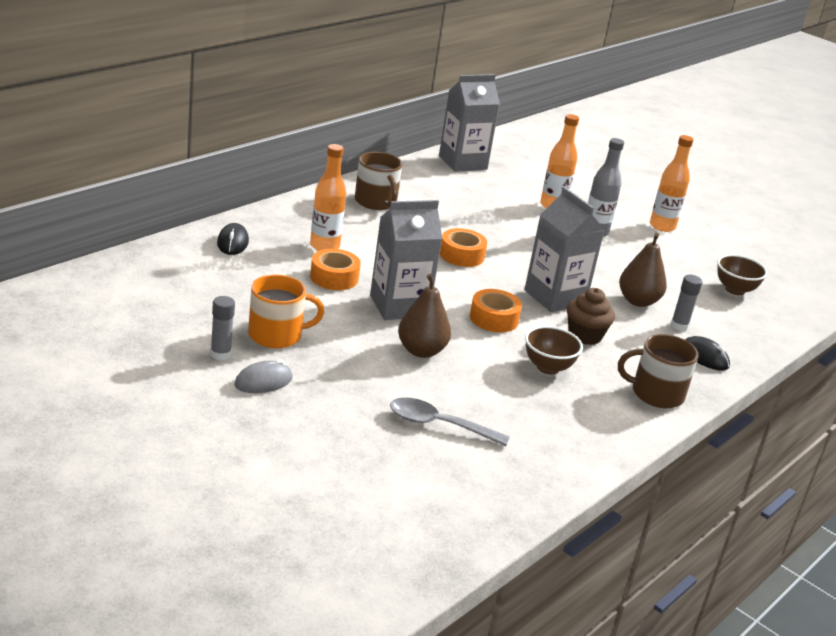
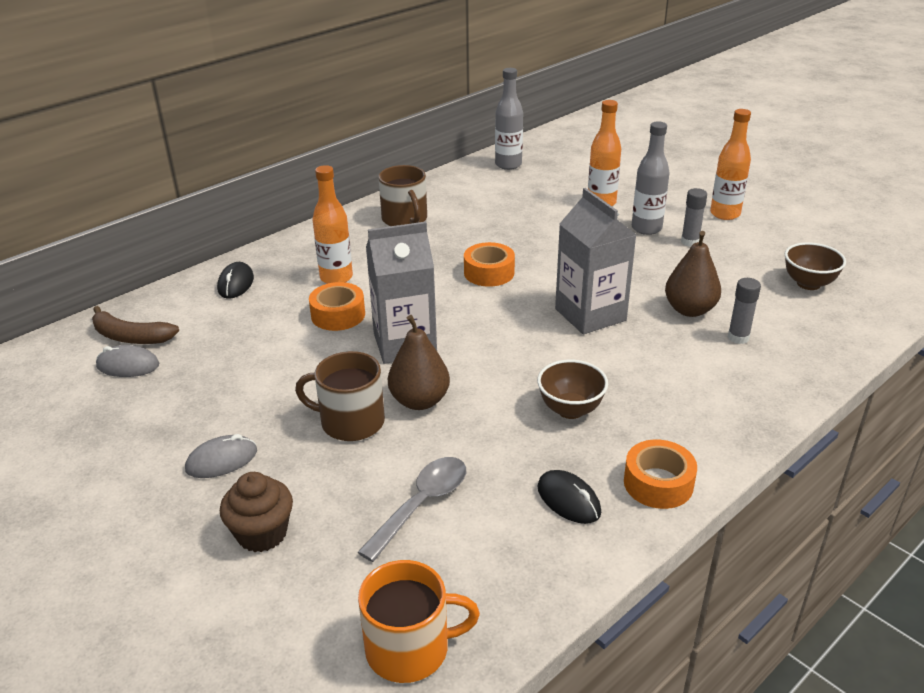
camera: 10 degrees right, 5 degrees up
(149, 278) = (131, 337): none -> brown banana
(155, 302) = (128, 365): none -> grey mouse
(220, 354) = (182, 427): grey glue stick -> grey glue stick (690, 242)
(276, 335) = (253, 396): orange mug -> orange mug (409, 648)
(439, 425) = (422, 504): grey spoon -> grey spoon turned 105 degrees clockwise
(463, 162) = (508, 165): grey carton -> grey bottle
(494, 319) = (514, 349): orange tape -> orange tape (658, 483)
(585, 335) = (621, 361): brown cupcake -> brown cupcake (262, 533)
(656, 393) = (703, 434): brown mug -> brown mug (351, 422)
(704, 357) = (767, 377): black mouse -> black mouse (568, 500)

